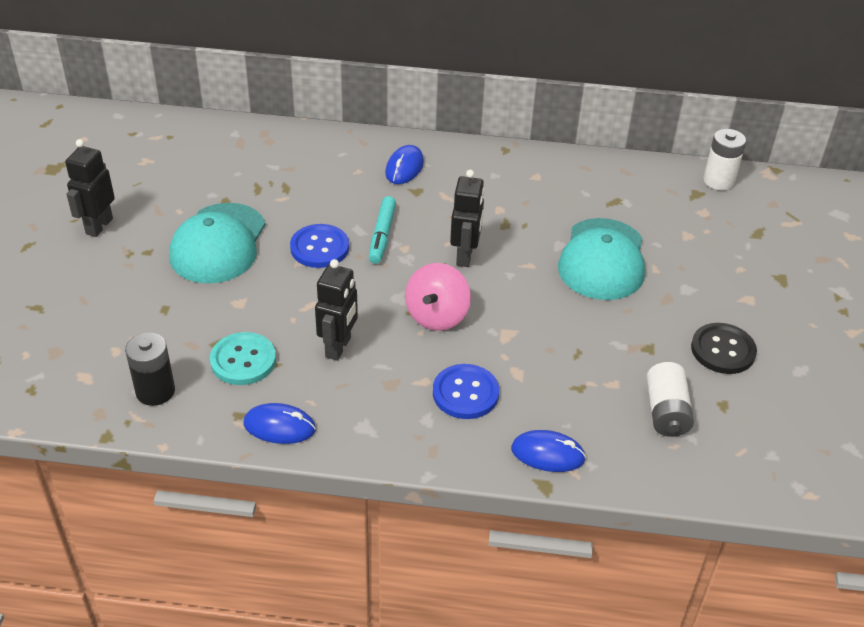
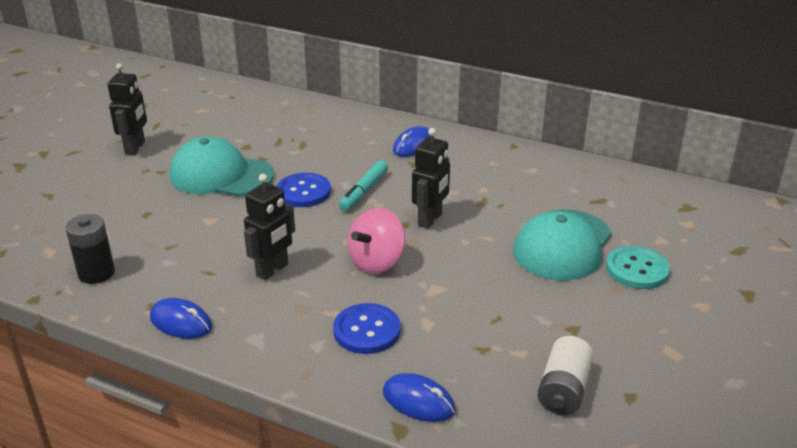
camera: 20 degrees right, 10 degrees down
(99, 226) = (135, 148): black robot -> black robot turned 150 degrees clockwise
(218, 244) = (221, 175): turquoise cap -> turquoise cap turned 75 degrees clockwise
(243, 360) = (184, 264): turquoise button -> turquoise button (637, 269)
(718, 181) = (715, 200): white battery -> none
(723, 350) = (653, 346): black button -> none

